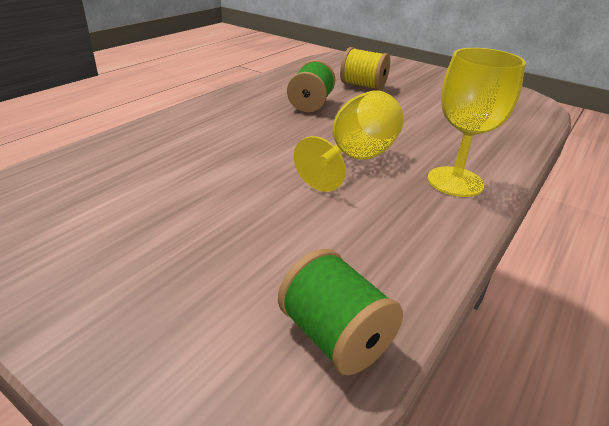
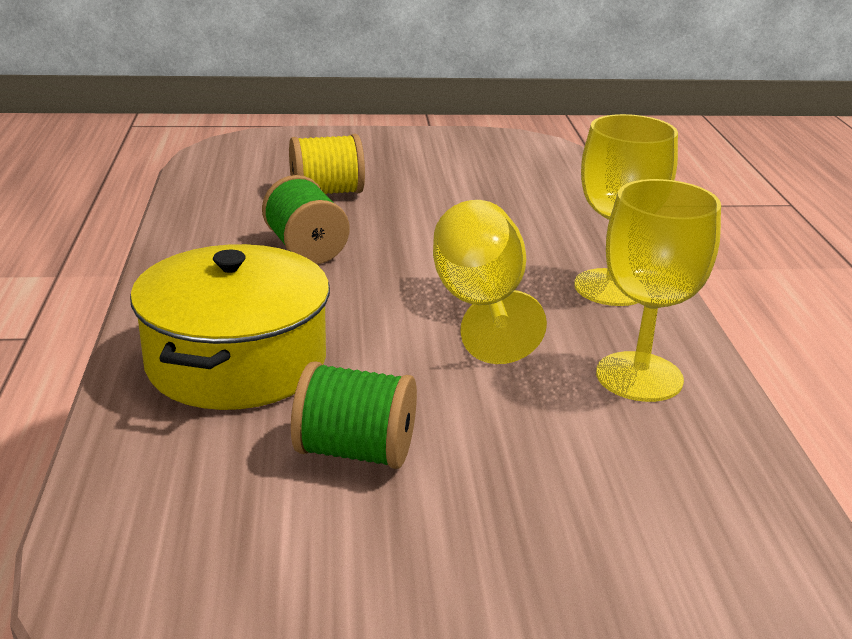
camera: 40 degrees left, 5 degrees down
(198, 136) = (236, 362): none -> yellow pot
(335, 337) = (738, 498): green spool -> green spool (355, 451)
(390, 234) = (639, 377): none -> yellow goblet

